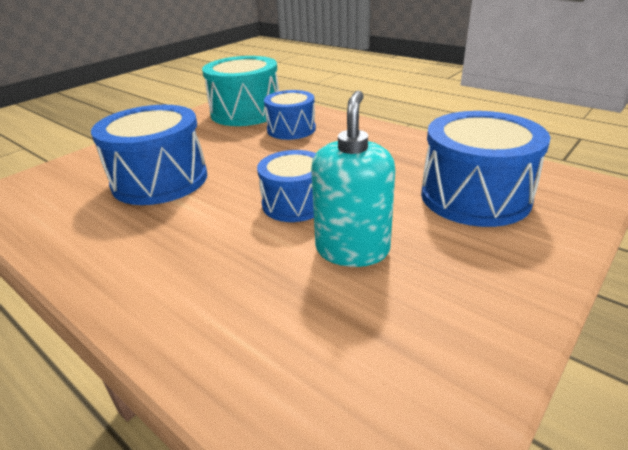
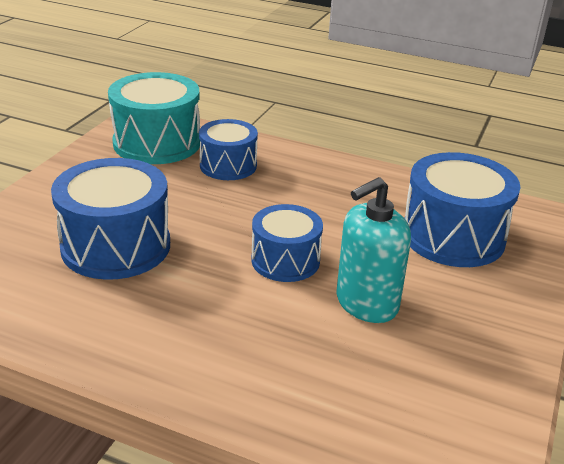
camera: 20 degrees left, 0 degrees up
(352, 249) = (366, 303): turquoise soap dispenser -> turquoise soap dispenser turned 120 degrees counterclockwise

